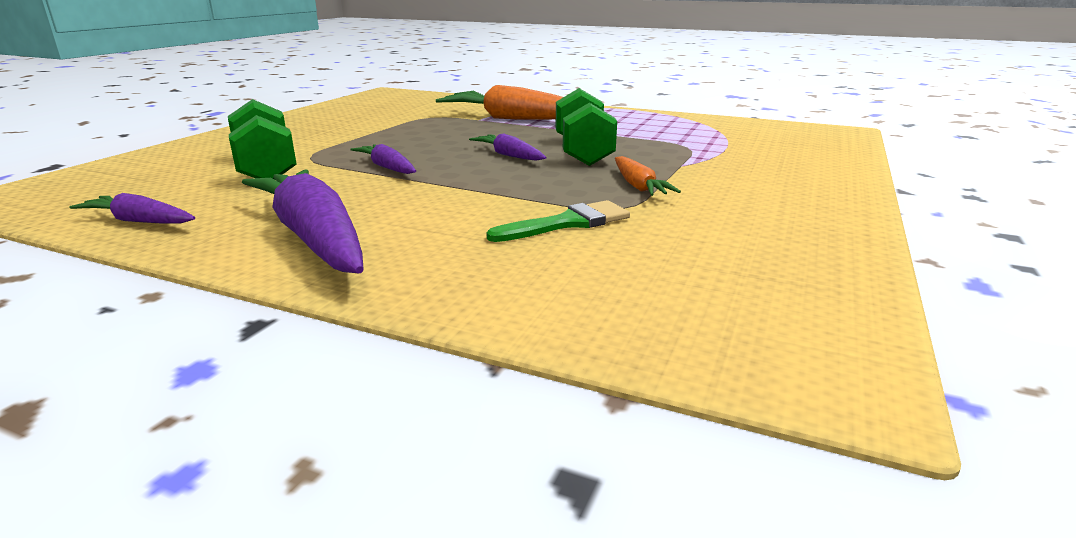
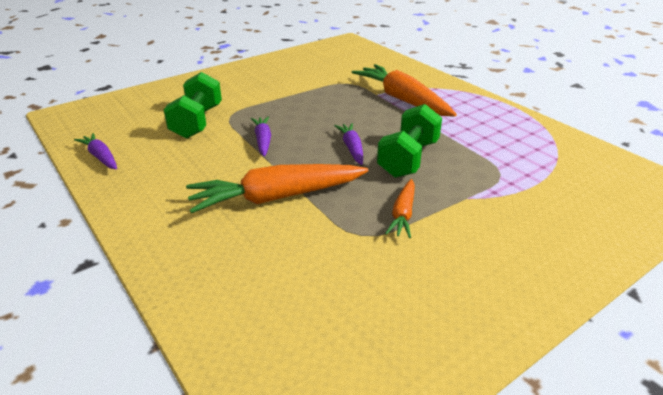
camera: 30 degrees right, 10 degrees up
(314, 237) = (164, 202): purple carrot -> none
(474, 203) = (277, 197): none -> orange carrot
(568, 223) = (311, 239): green brush -> none

